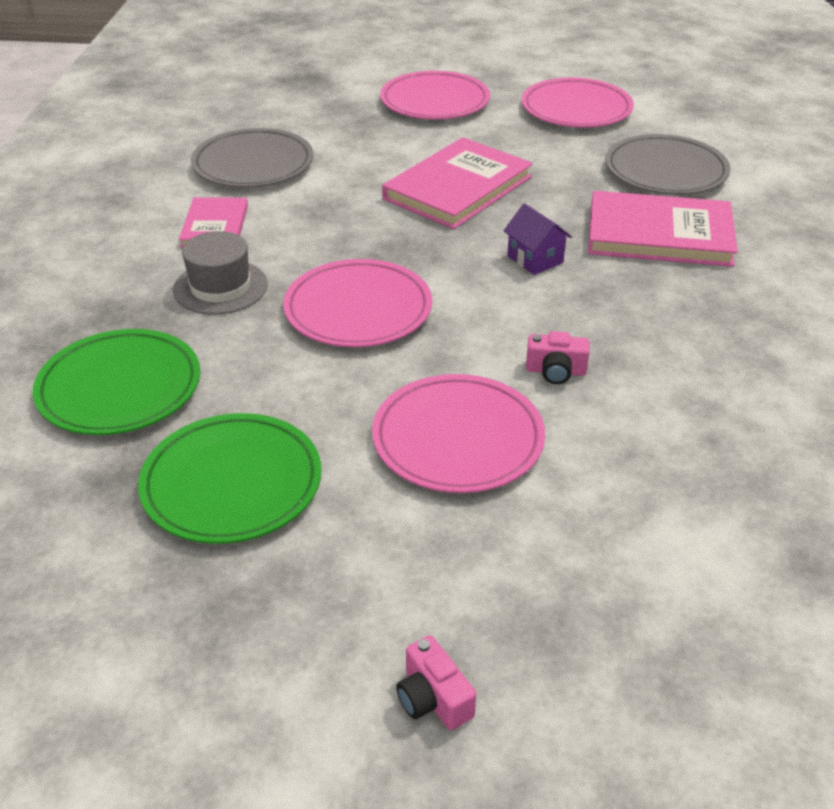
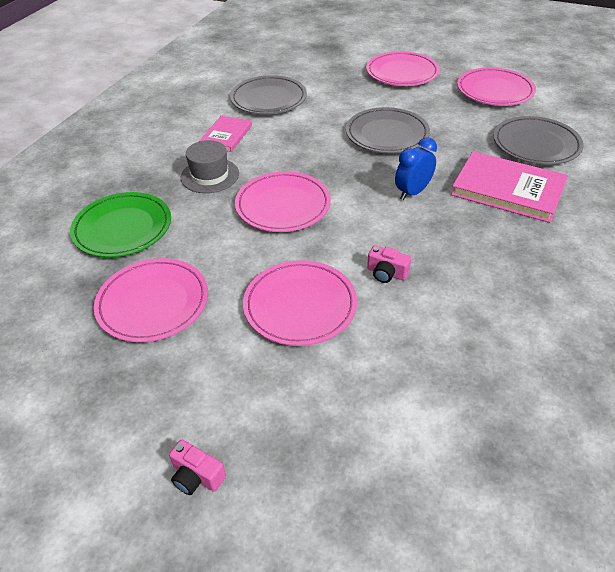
camera: 20 degrees right, 5 degrees up
(232, 483) = (153, 303): green plate -> pink plate
(433, 698) = (197, 476): pink camera -> pink camera turned 45 degrees counterclockwise
(458, 188) = (387, 134): pink book -> grey plate
(535, 259) = (412, 192): purple house -> blue clock

